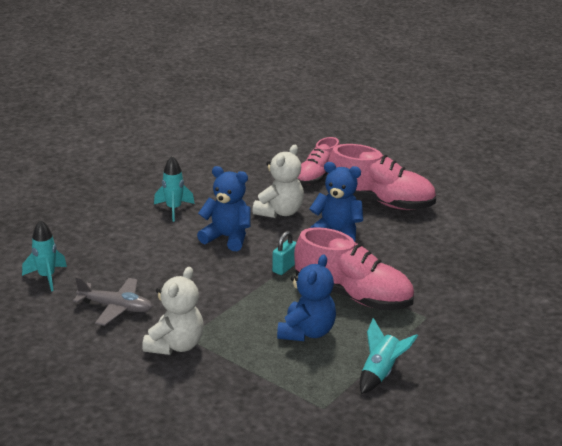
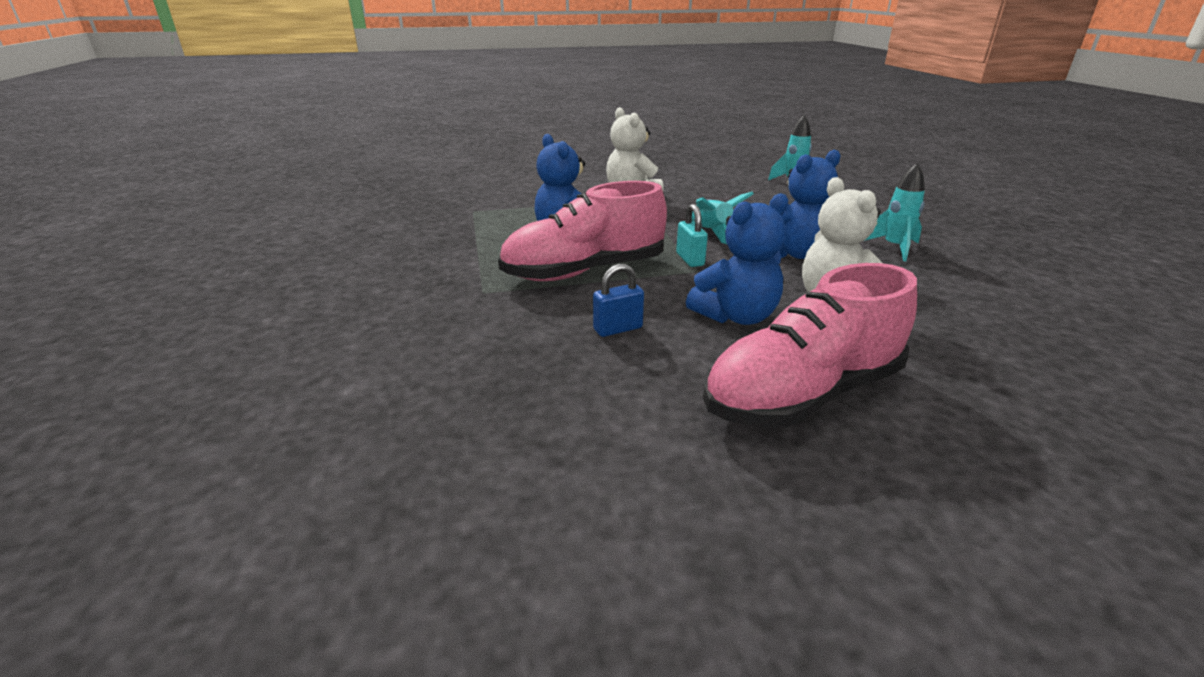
camera: 130 degrees right, 0 degrees up
(115, 307) = (714, 190): grey plane -> none
(317, 176) = (954, 374): pink shoe -> none
(381, 373) = (460, 240): turquoise rocket -> turquoise rocket (710, 233)
(397, 258) = (618, 329): none -> blue padlock

